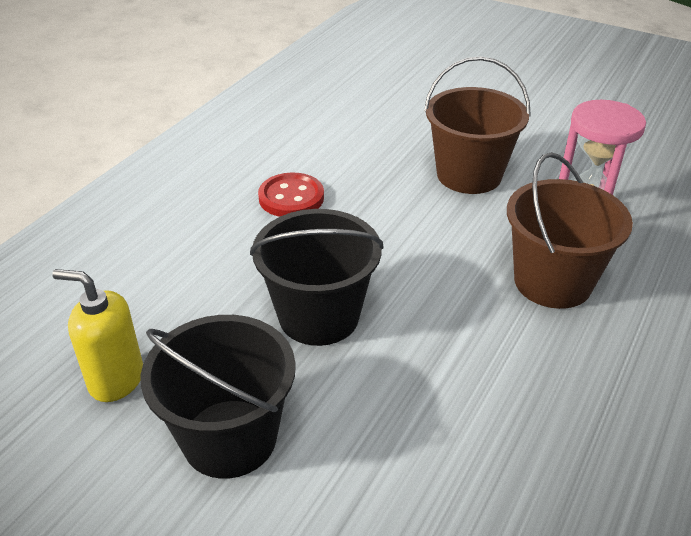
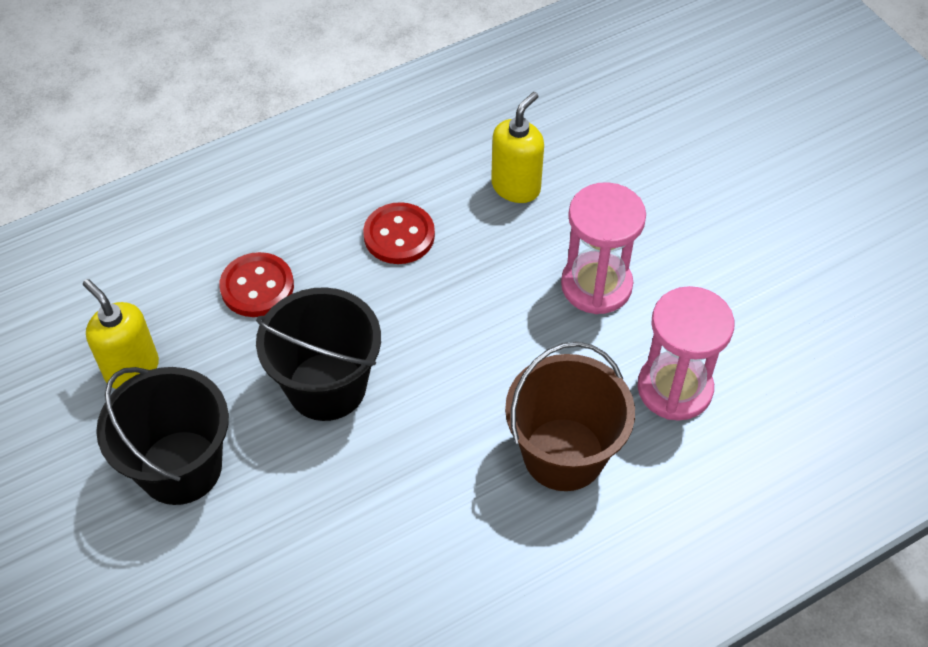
camera: 30 degrees right, 15 degrees up
(195, 272) = (257, 287): none -> red button
(355, 142) = (516, 187): none -> yellow soap dispenser
(469, 175) = (596, 285): brown bucket -> pink hourglass

